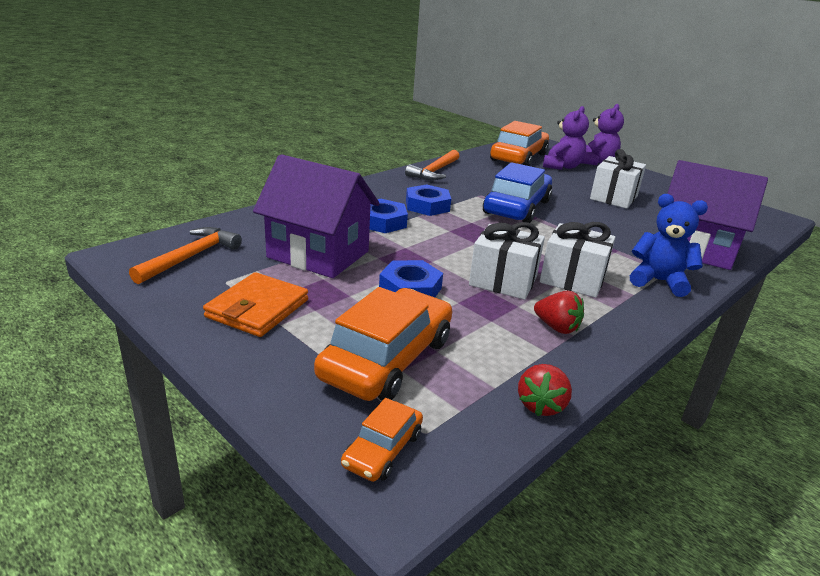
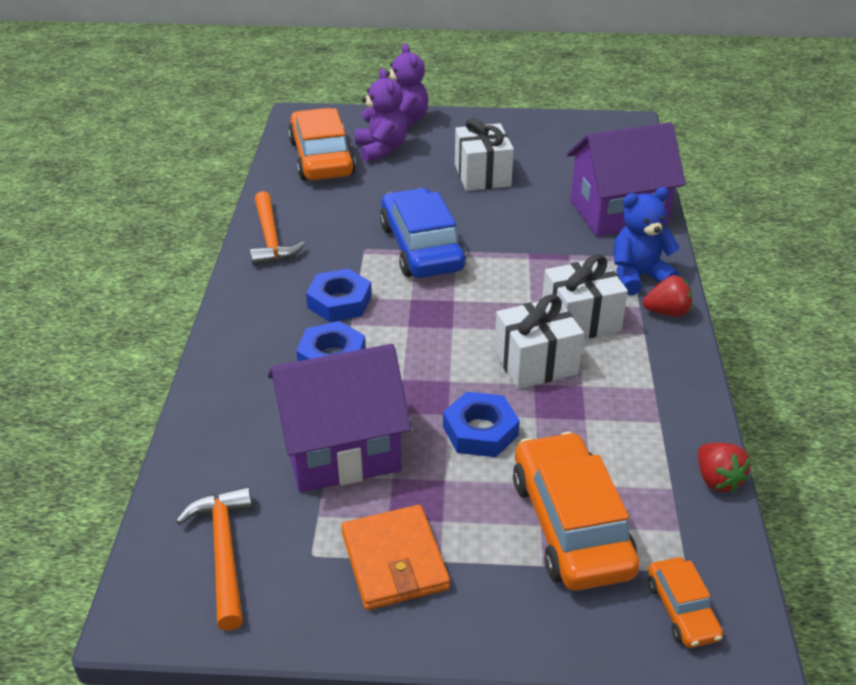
camera: 40 degrees left, 10 degrees up
(557, 327) = (635, 389): red strawberry -> red strawberry (667, 312)

